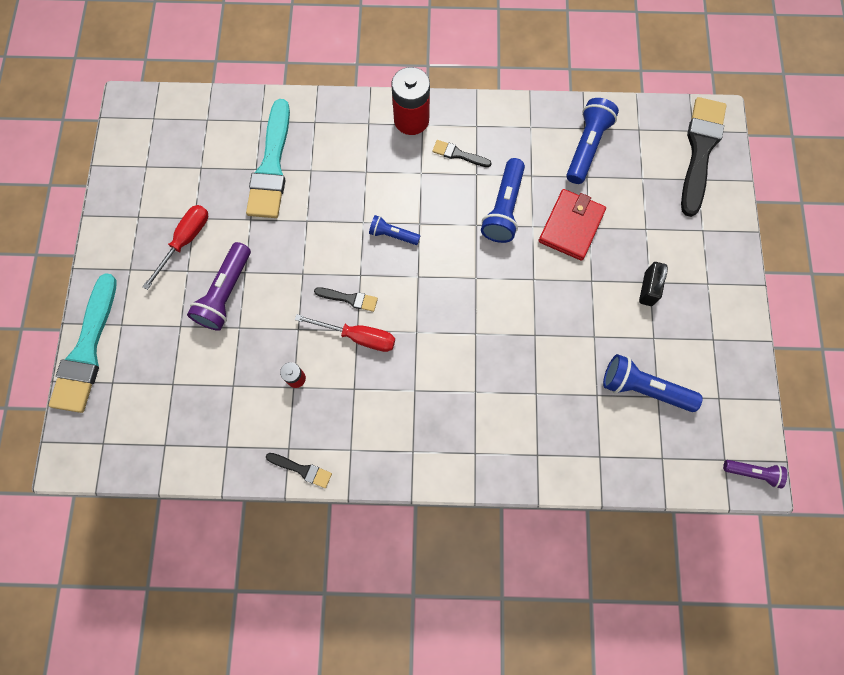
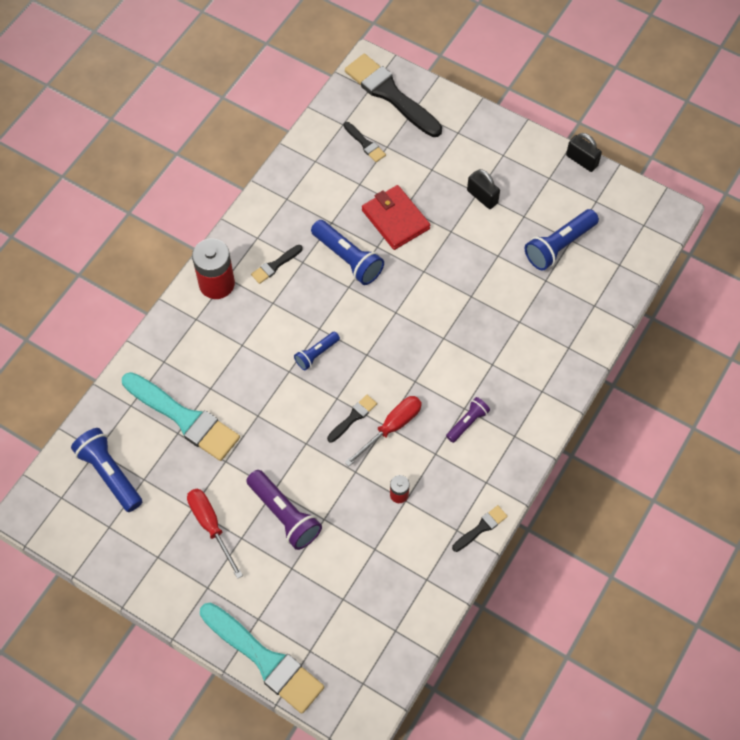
camera: 60 degrees left, 10 degrees down
(587, 147) = (333, 169): blue flashlight -> blue flashlight (110, 473)
(632, 158) = (365, 144): none -> black brush
(752, 473) = (663, 213): purple flashlight -> purple flashlight (467, 423)
(756, 360) = (582, 160): none -> black padlock

